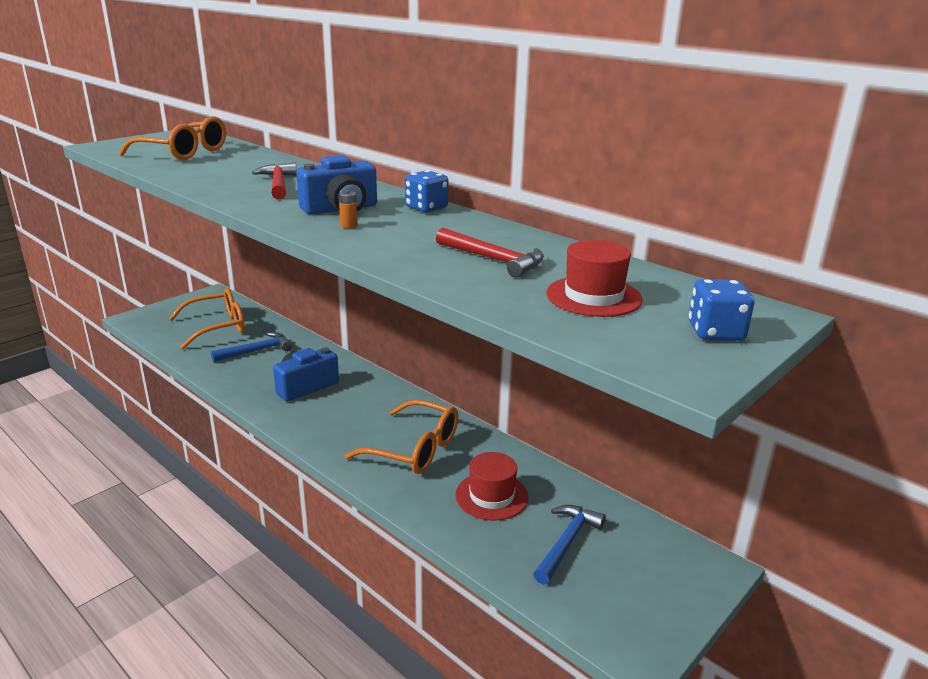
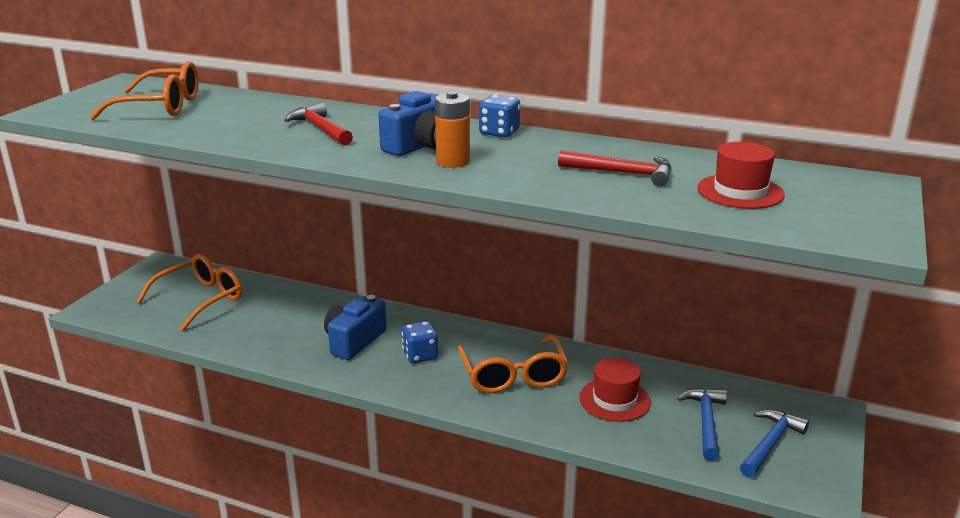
camera: 20 degrees left, 0 degrees up
(257, 351) = (269, 316): blue hammer -> blue hammer (770, 444)
(349, 225) = (453, 162): orange battery -> orange battery, size x1.94
(415, 449) = (513, 376): orange glasses -> orange glasses turned 75 degrees clockwise
(715, 332) = (858, 204): blue dice -> blue dice (420, 355)

